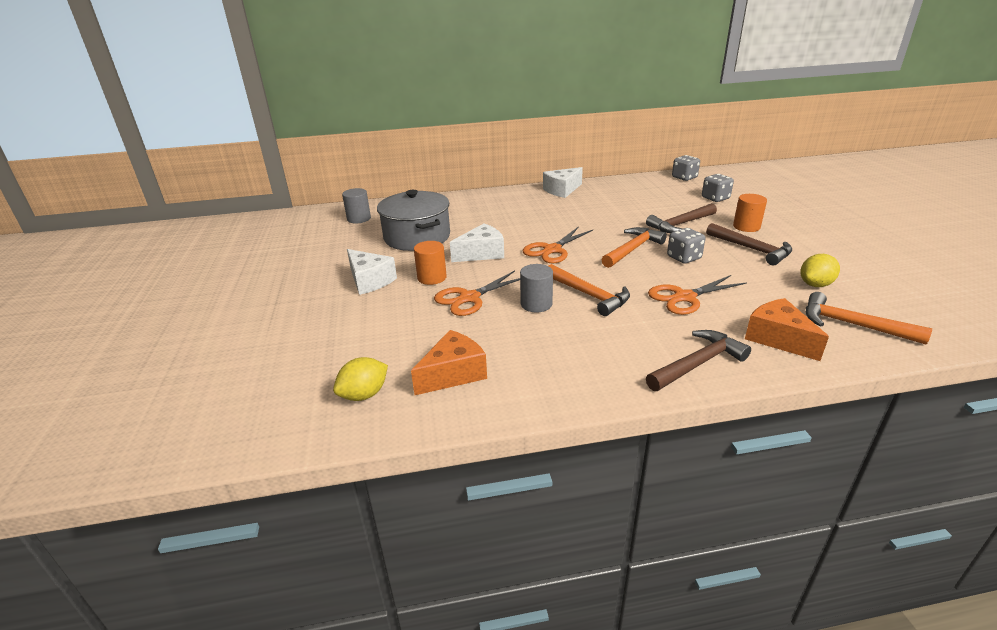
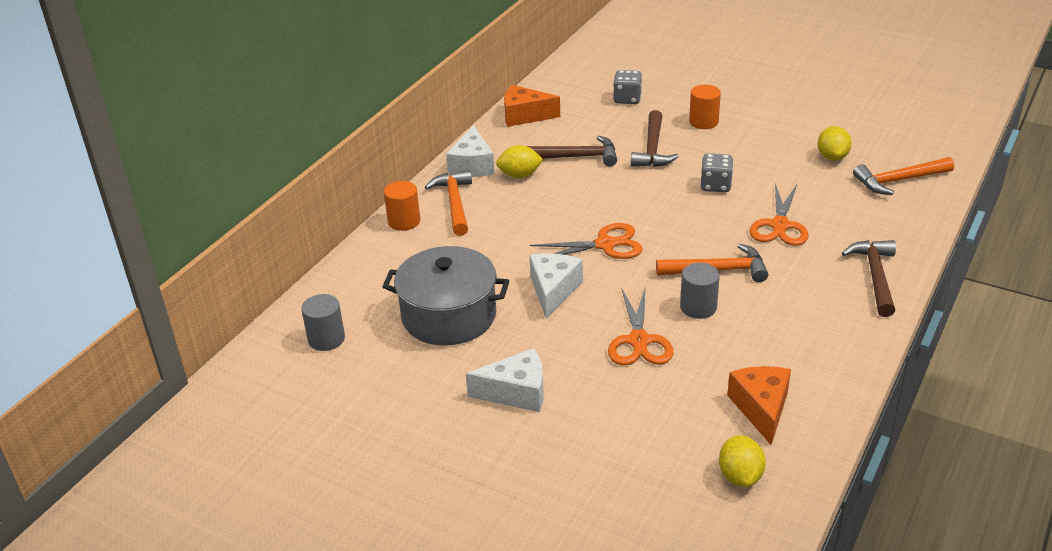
camera: 50 degrees left, 5 degrees up
(432, 278) = (565, 347): orange cylinder -> orange cylinder (404, 221)
(552, 250) = (605, 245): orange scissors -> orange scissors turned 90 degrees counterclockwise
(576, 203) = (519, 175): none -> yellow lemon
(632, 249) = (665, 201): orange hammer -> orange hammer (454, 203)
(684, 177) = (556, 84): grey dice -> none
(752, 249) = (745, 146): brown hammer -> brown hammer (576, 157)
(778, 338) = (882, 222): orange cheese -> orange cheese (524, 116)

